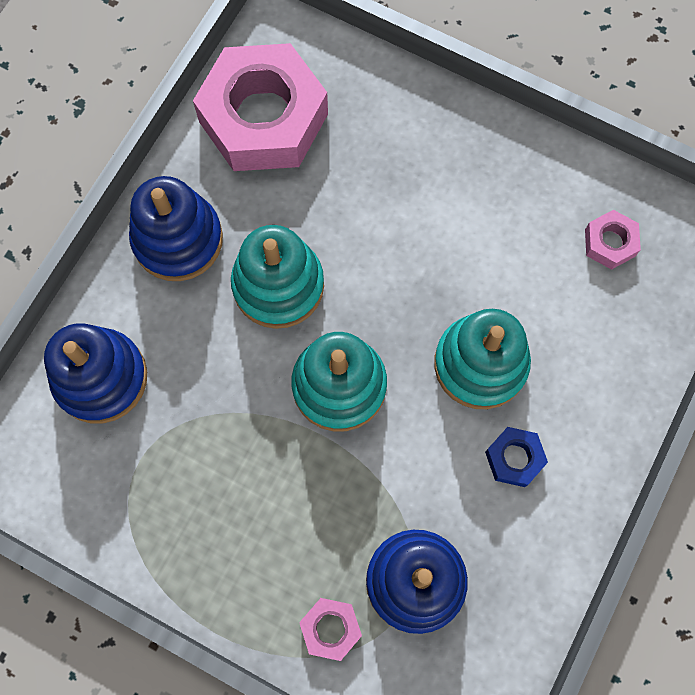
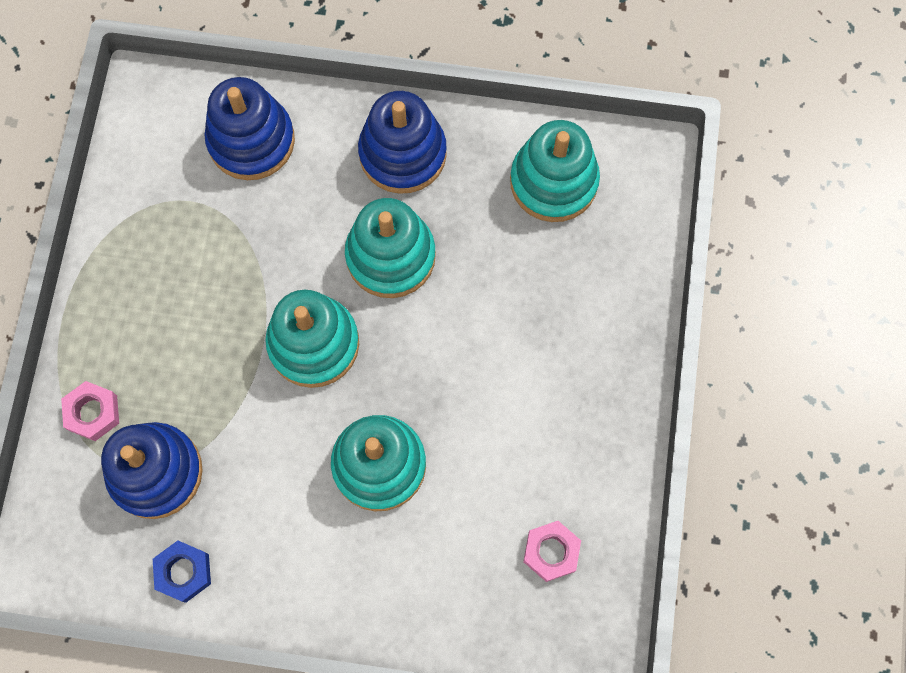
camera: 70 degrees right, 0 degrees up
(263, 118) = (553, 182): pink nut -> turquoise stacking toy
(514, 458) = (298, 525): blue nut -> blue nut (184, 572)

